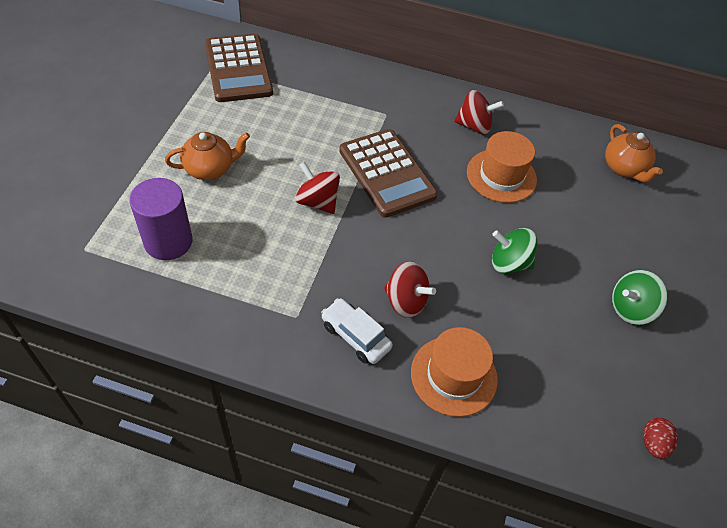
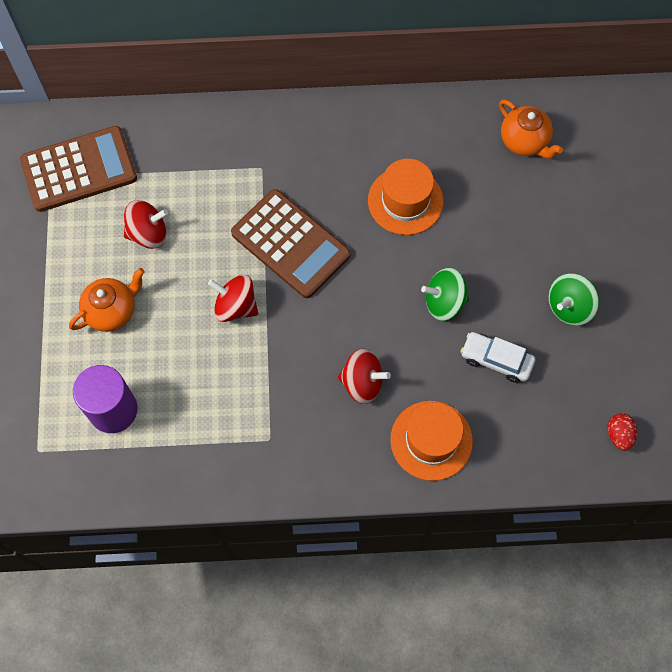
camera: 15 degrees left, 15 degrees up
(238, 69) = (79, 169): brown calculator -> brown calculator turned 75 degrees counterclockwise
(355, 336) = (330, 437): white car -> white car (496, 360)
(474, 126) = (357, 147): red spinning top -> red spinning top (148, 233)

